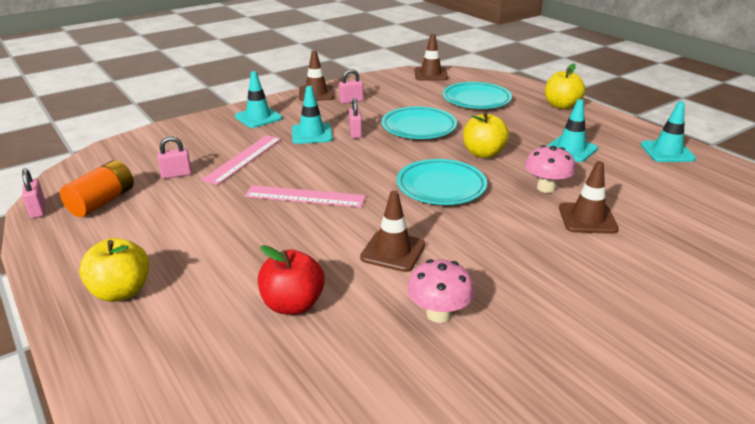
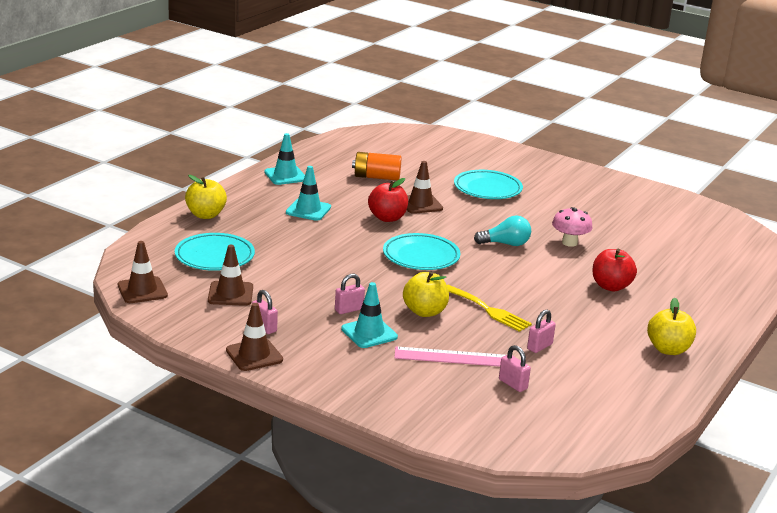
camera: 115 degrees left, 5 degrees down
(38, 210) = (635, 435): pink padlock -> pink padlock (539, 347)
(102, 202) = (590, 406): orange battery -> orange battery (376, 177)
(258, 117) = (351, 376): turquoise traffic cone -> none
(305, 196) = (488, 310): pink ruler -> yellow fork
(393, 251) = (525, 263): brown traffic cone -> brown traffic cone (230, 294)
(418, 127) = (310, 279): turquoise plate -> turquoise plate (487, 189)
(453, 252) = (505, 244): none -> turquoise light bulb
(483, 153) = (346, 244): yellow apple -> yellow apple (424, 312)
(546, 188) = (387, 218): pink mushroom -> red apple

